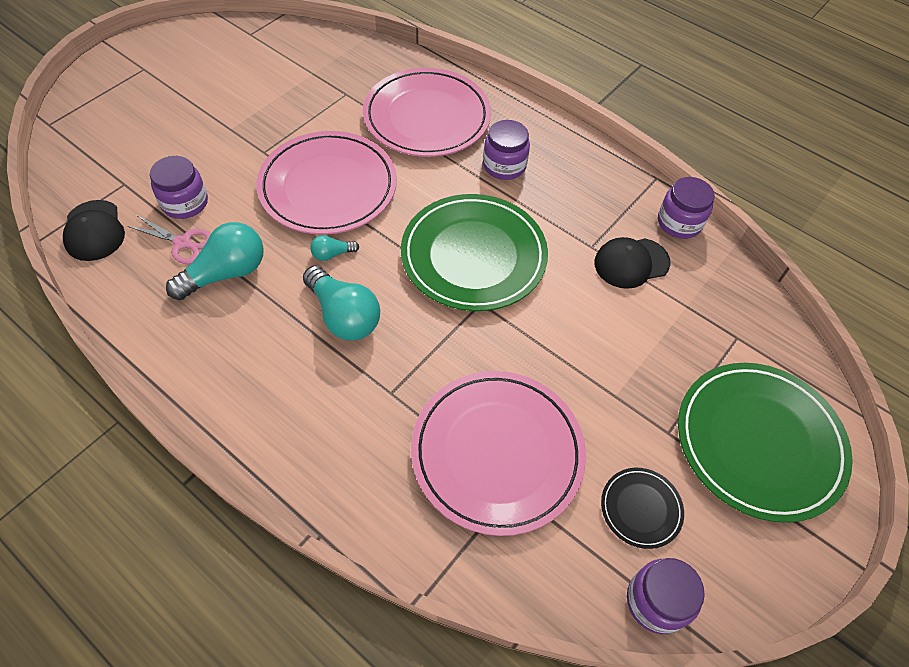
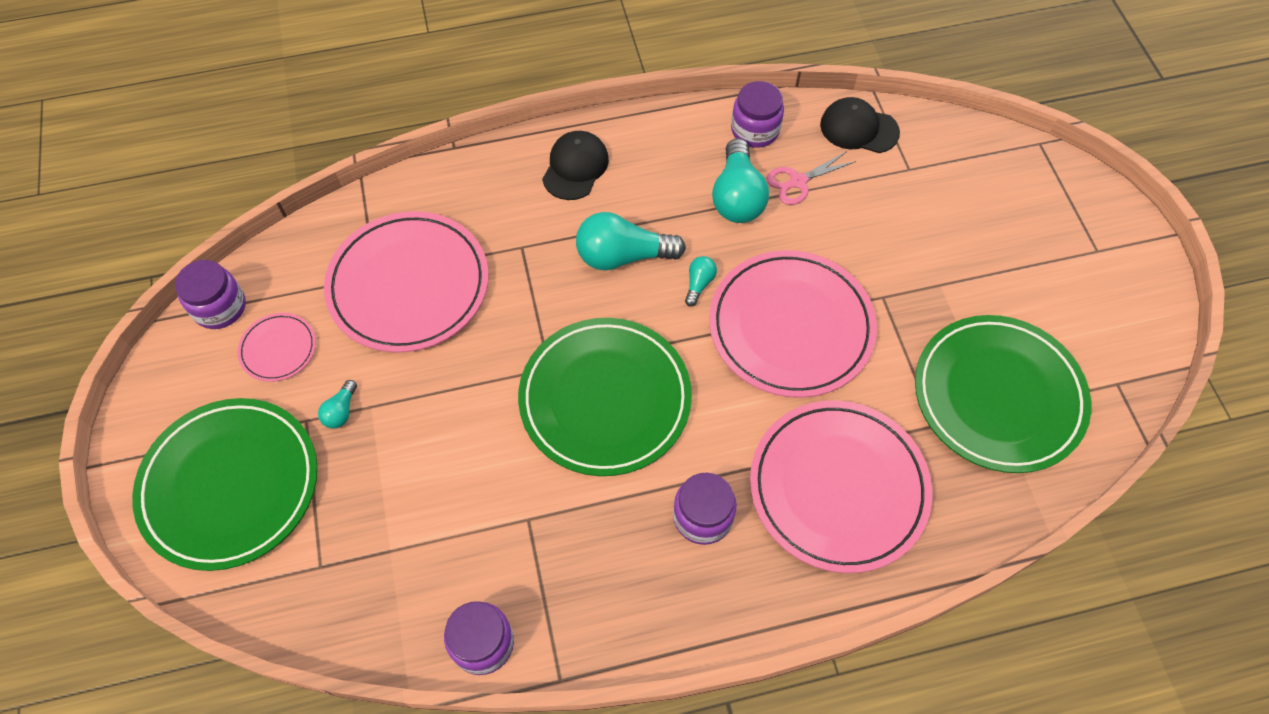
camera: 130 degrees right, 5 degrees up
(185, 203) = (850, 203): purple jar -> purple jar (755, 130)
(301, 76) = (998, 396): none -> green plate
(631, 263) = (478, 541): black cap -> black cap (575, 167)
(638, 413) = (341, 411): none -> turquoise light bulb
(641, 508) = (278, 349): black plate -> pink plate

